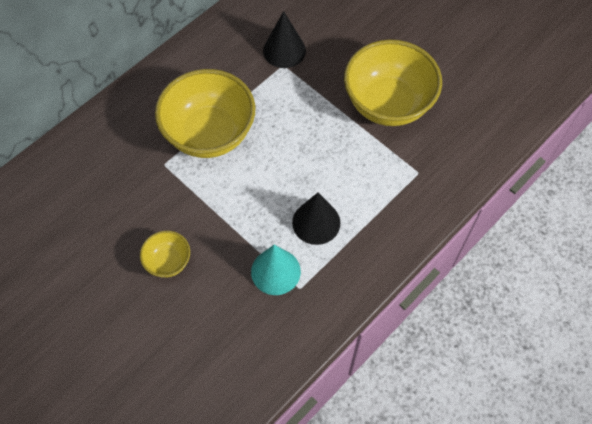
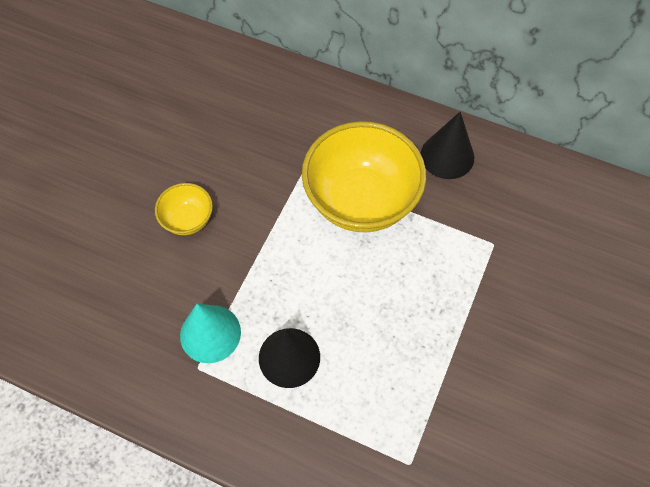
camera: 70 degrees right, 0 degrees up
(284, 50) = (516, 237): black cone -> black cone (447, 156)
(388, 104) = (498, 390): yellow bowl -> none

